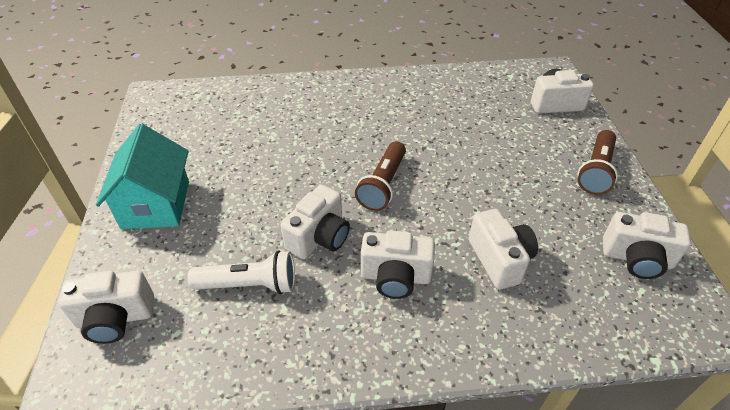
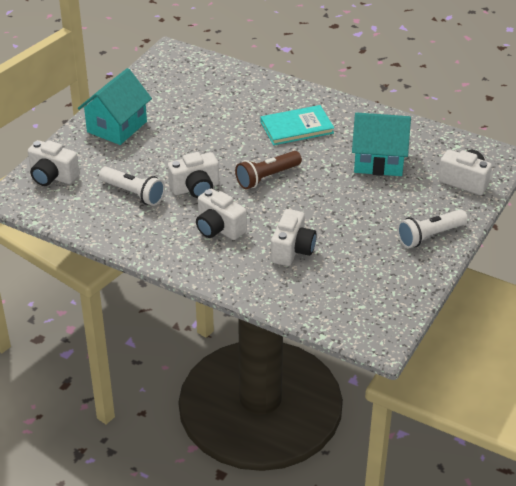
camera: 35 degrees right, 5 degrees down
(357, 118) = (297, 127): none -> turquoise book
(466, 118) = (378, 161): none -> turquoise house
(595, 171) = (429, 236): brown flashlight -> white flashlight
(637, 259) = (383, 292): white camera -> none

